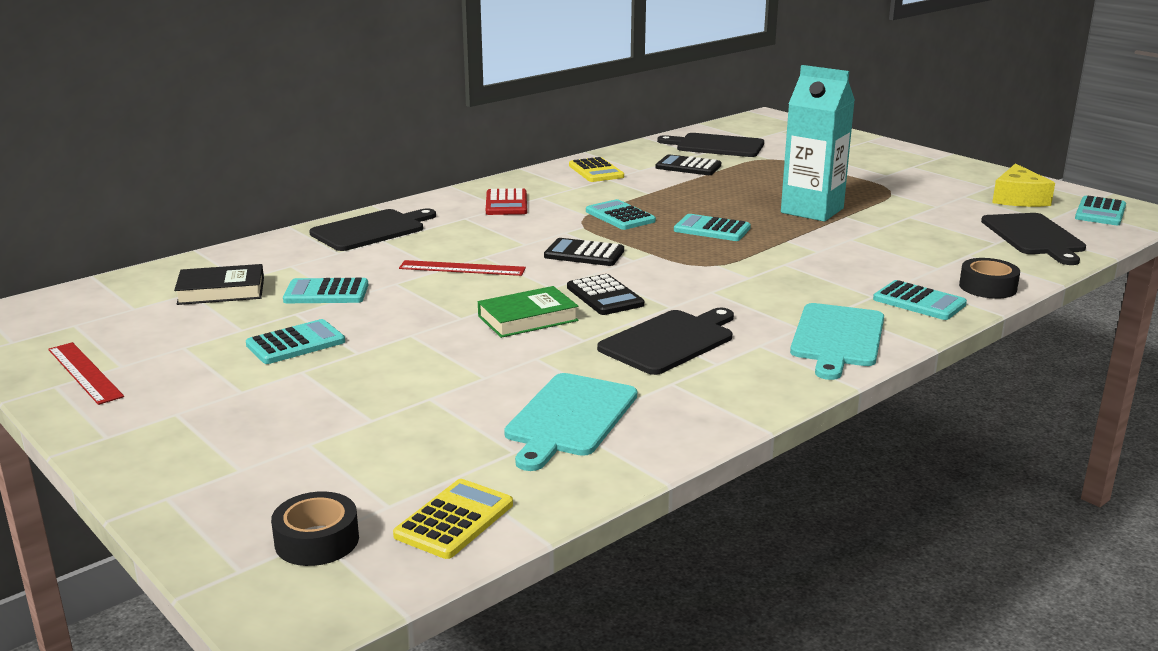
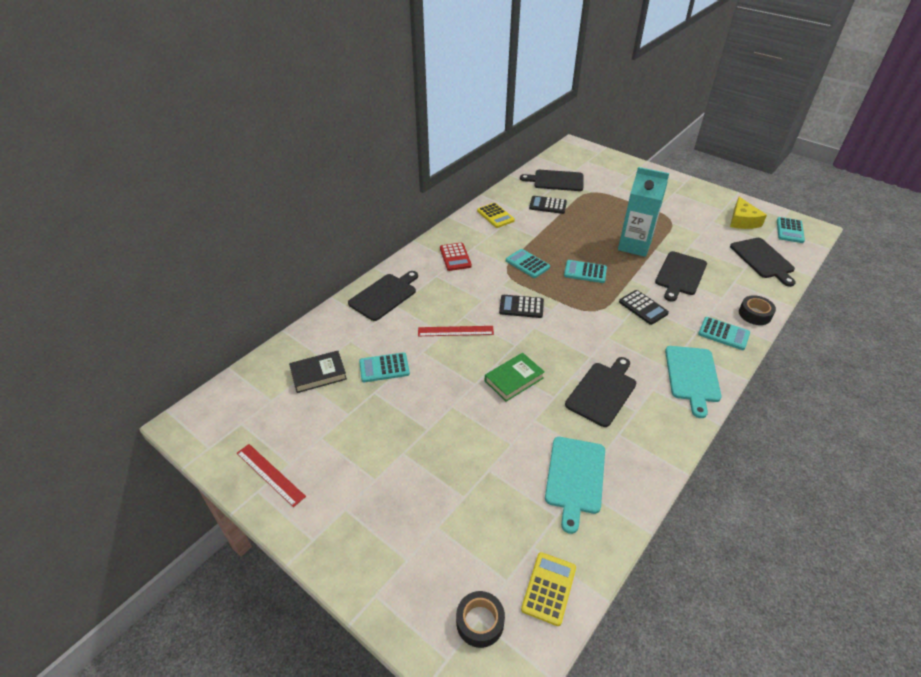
camera: 10 degrees left, 20 degrees up
(296, 343) = (387, 424): turquoise calculator -> none
(604, 296) = (549, 350): black calculator -> black calculator (643, 307)
(875, 242) = (680, 275): none -> black cutting board

